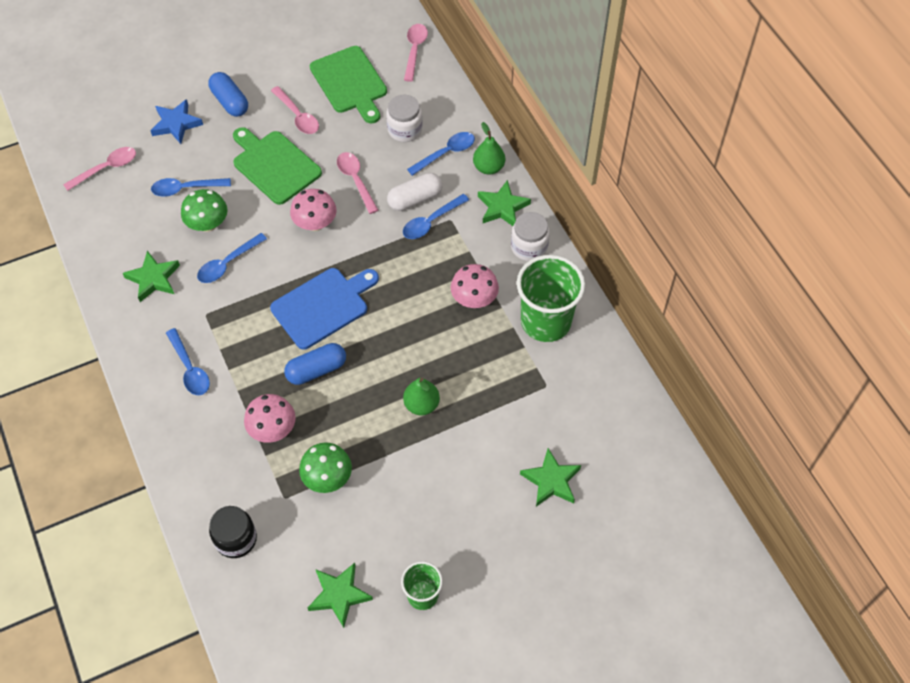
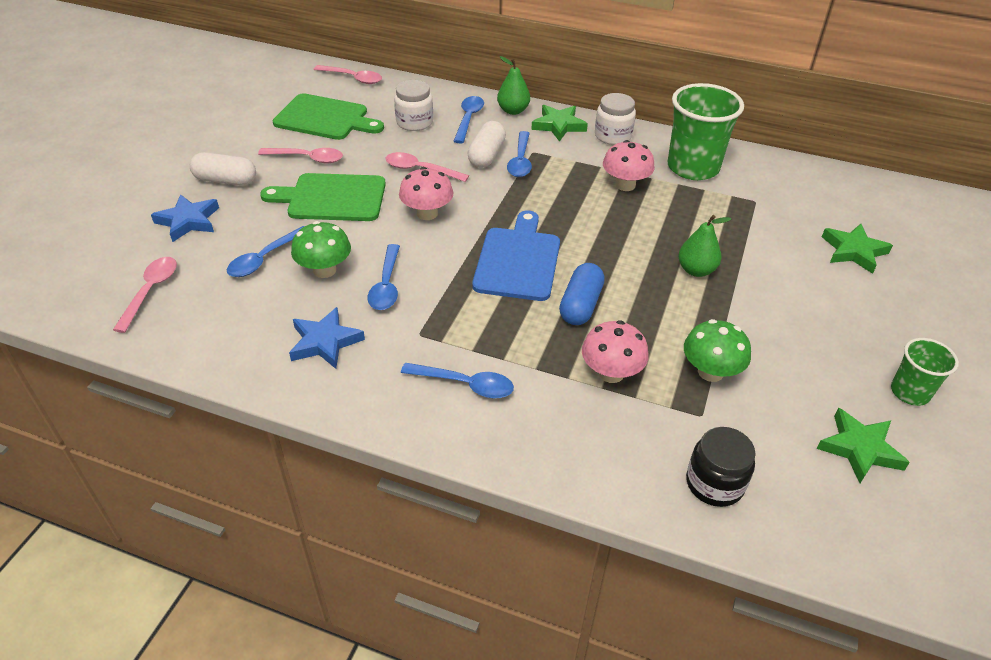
camera: 45 degrees left, 15 degrees down
(153, 279) = (325, 342): green star -> blue star
(230, 102) = (226, 180): blue capsule -> white capsule
(414, 50) = (353, 78): pink spoon -> pink spoon turned 150 degrees clockwise

